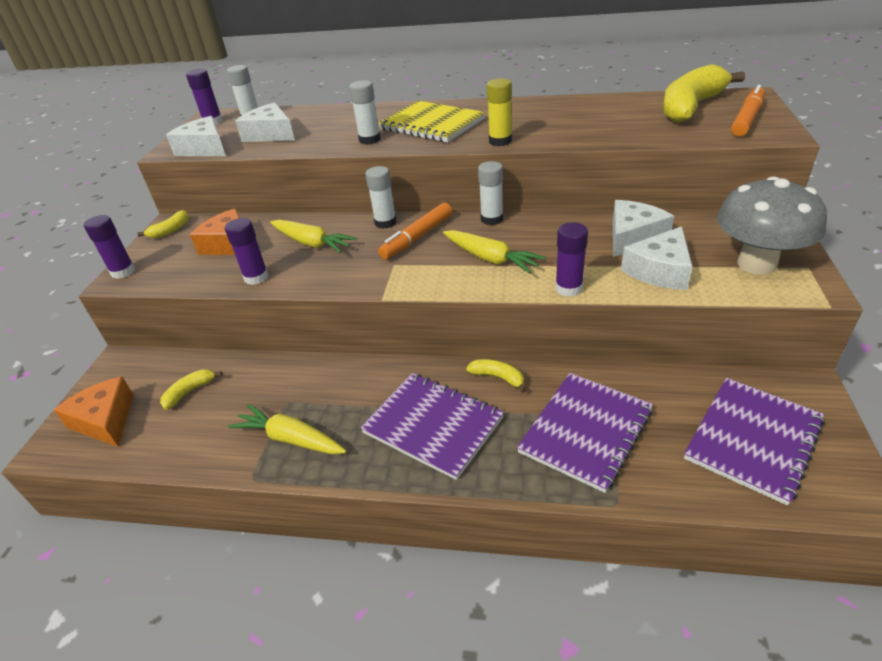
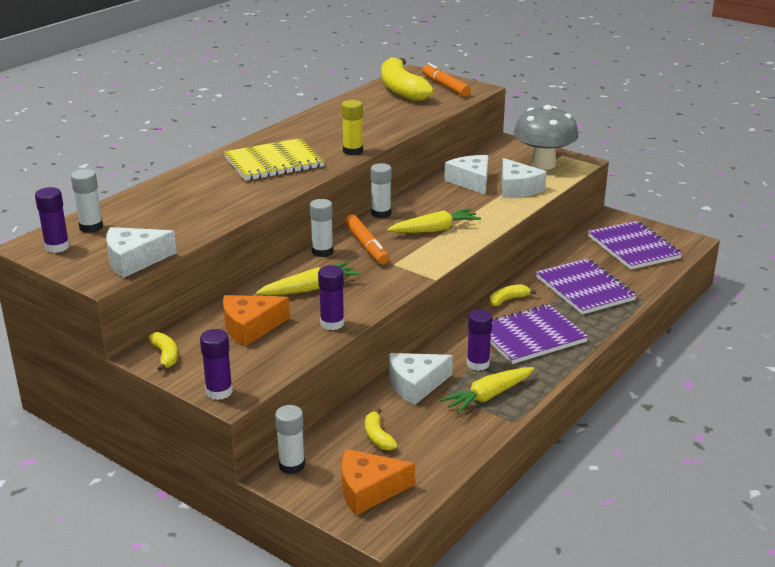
camera: 65 degrees left, 10 degrees down
(270, 134) = (160, 225): white cheese -> white cheese (416, 384)
(370, 140) = (261, 190): white glue stick -> white glue stick (291, 465)
(568, 288) = (502, 218): purple glue stick -> purple glue stick (478, 364)

